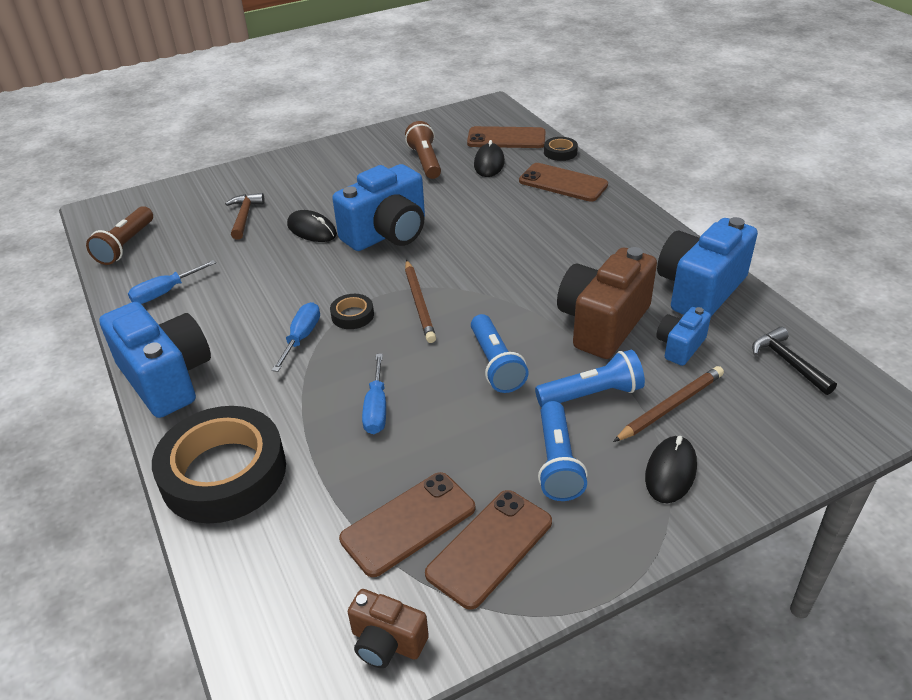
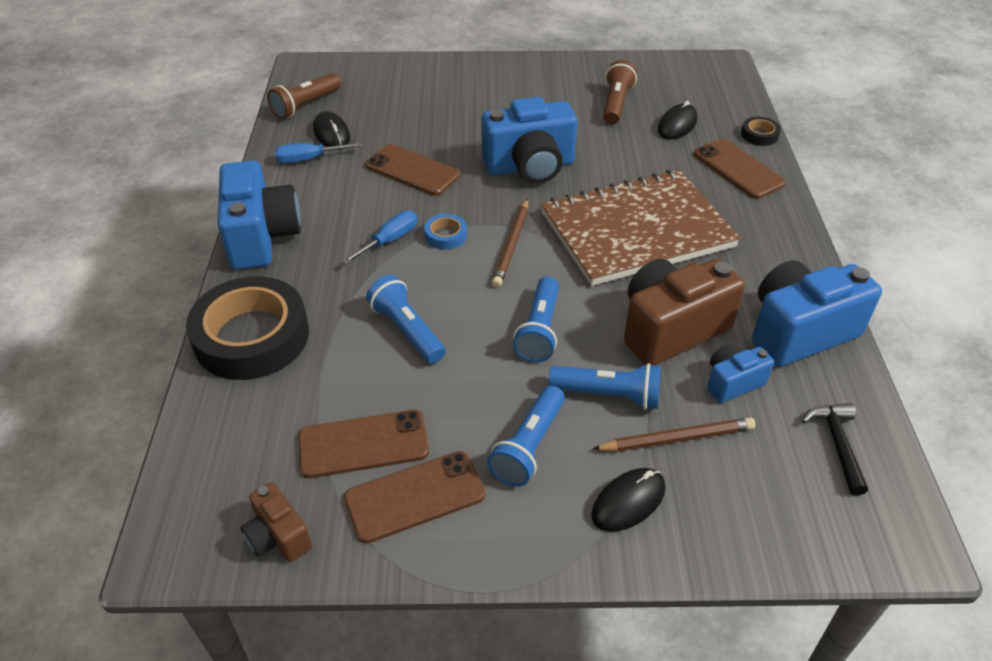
camera: 25 degrees right, 5 degrees up
(244, 216) = (417, 109): brown hammer -> none
(312, 230) = (466, 141): black mouse -> black mouse (332, 134)
(352, 315) = (446, 235): black tape -> blue tape
(376, 409) = (407, 330): blue screwdriver -> blue flashlight
(506, 138) = (714, 103): brown phone -> brown phone (412, 170)
(517, 256) = (636, 230): none -> brown notebook

